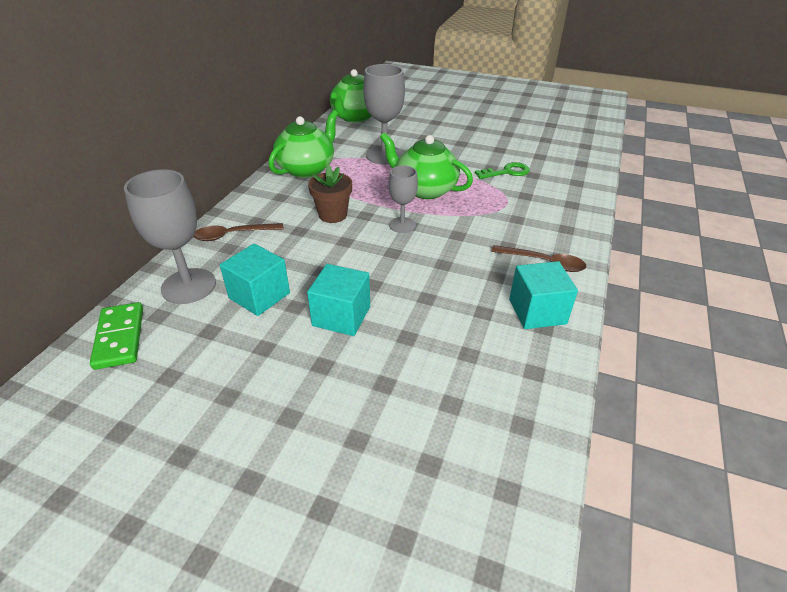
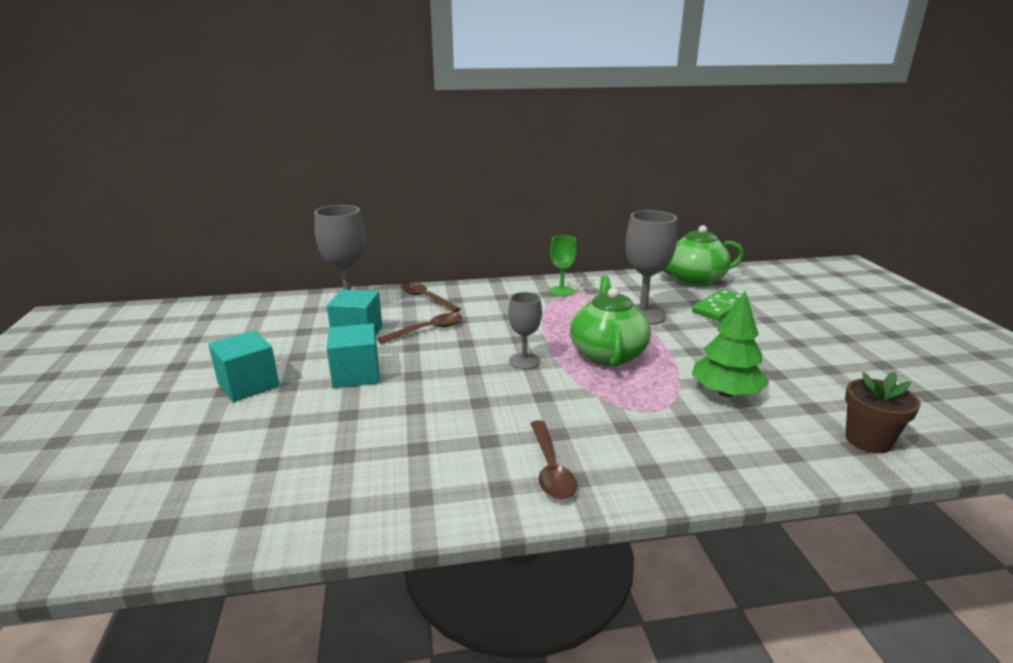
camera: 60 degrees right, 15 degrees down
(120, 337) = (279, 307): green domino -> green domino (720, 308)
(299, 253) = (428, 330): none -> brown spoon
(307, 169) = (561, 291): green teapot -> green goblet
(333, 215) = (501, 325): brown flower pot -> brown flower pot (868, 440)
(506, 172) = (726, 393): green key -> green tree
(537, 311) = (447, 485): turquoise cube -> turquoise cube (248, 385)

